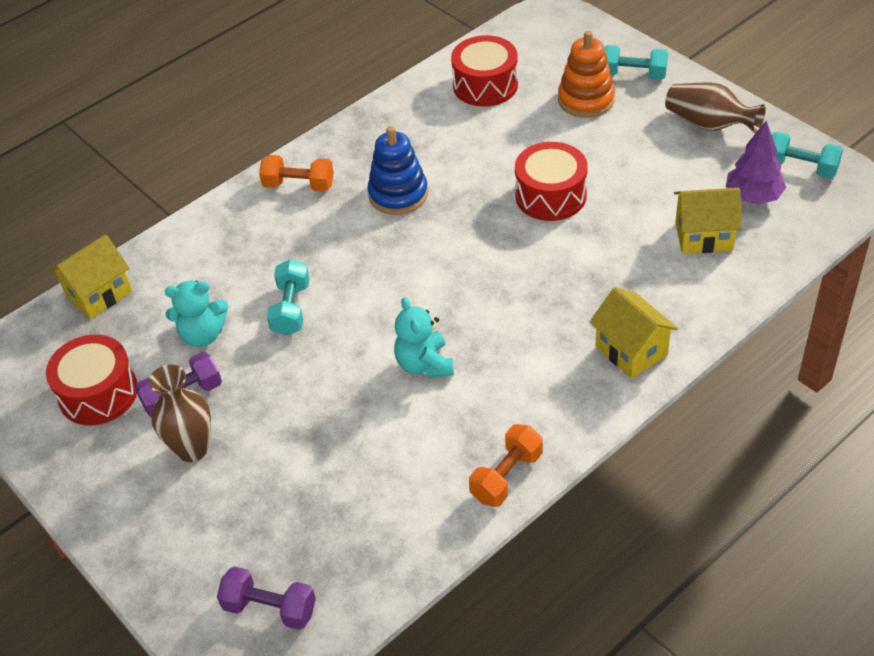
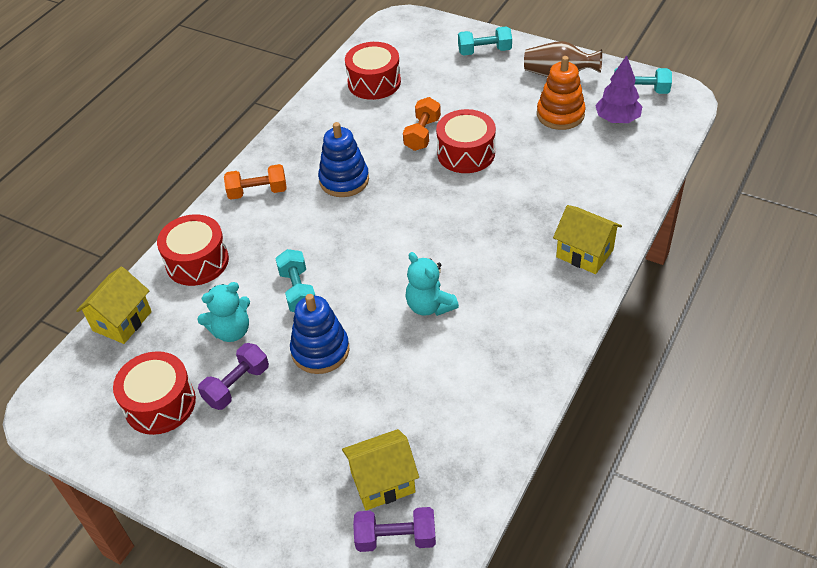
camera: 20 degrees left, 0 degrees up
(192, 449) = (266, 427): brown vase -> none
(201, 248) = (197, 261): none -> red drum
(284, 382) = (320, 350): none -> blue stacking toy
(506, 476) = (537, 374): orange dumbbell -> orange dumbbell (422, 134)
(586, 100) = (458, 77): orange stacking toy -> orange stacking toy (560, 114)
(703, 236) = (596, 156): yellow house -> yellow house (383, 482)

